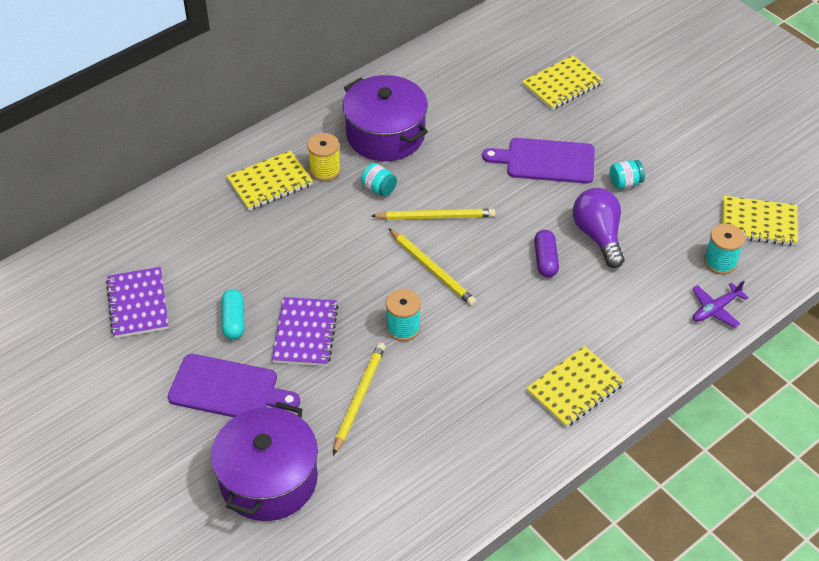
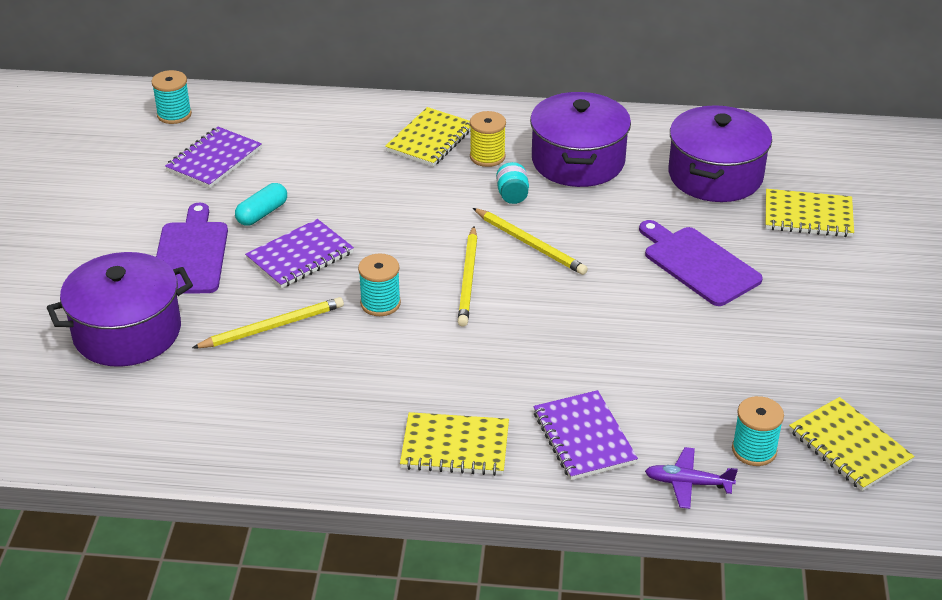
camera: 45 degrees right, 10 degrees down
(52, 289) = (174, 114): none -> turquoise spool
(228, 389) = (190, 254): purple cutting board -> purple cutting board turned 150 degrees counterclockwise
(270, 182) = (430, 139): yellow notebook -> yellow notebook turned 75 degrees counterclockwise
(478, 90) = (715, 175): none -> purple pot
(545, 260) = (579, 336): purple capsule -> none
(598, 236) = (659, 350): purple light bulb -> none
(625, 183) = (752, 327): turquoise jar -> none
(632, 325) = (583, 438): none -> purple notebook

